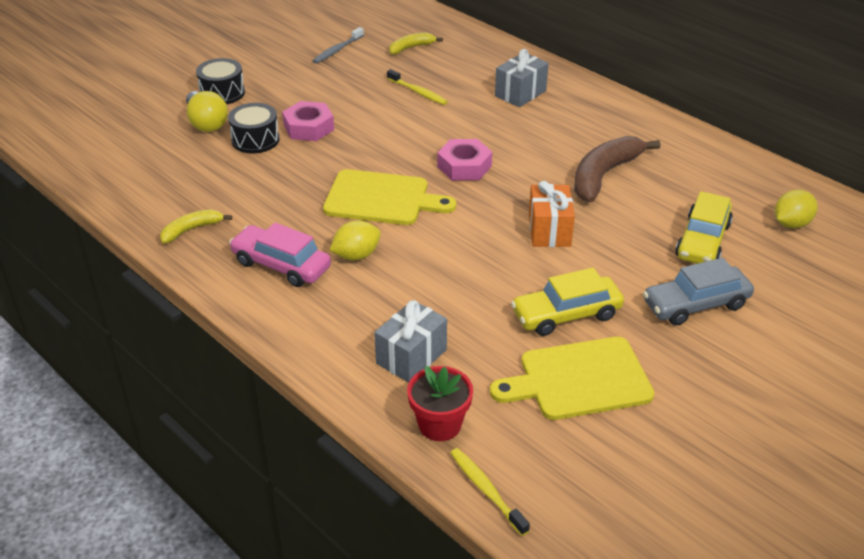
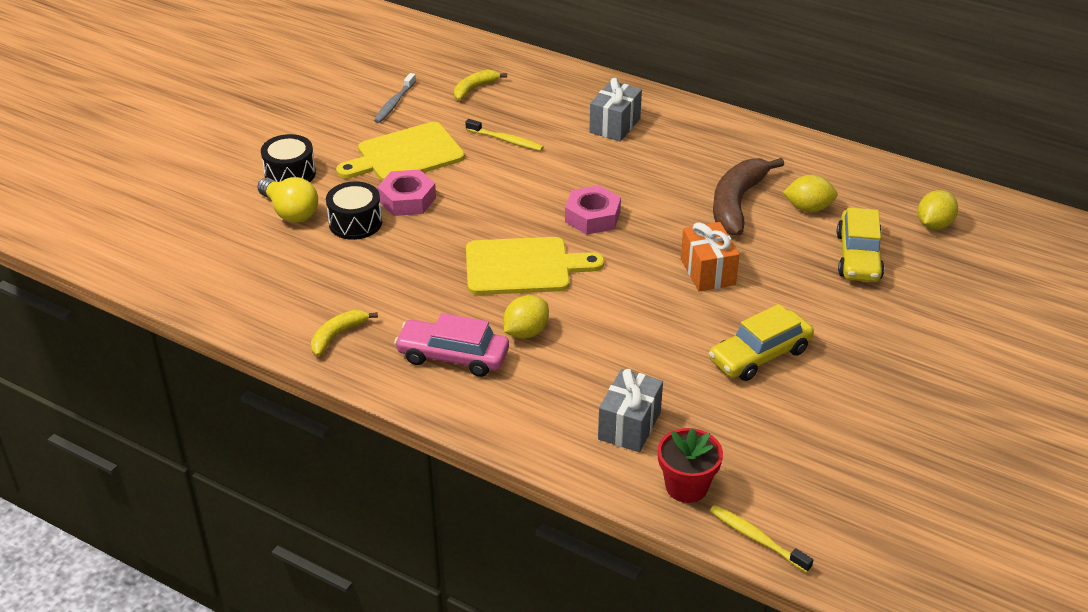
camera: 15 degrees left, 0 degrees up
(579, 380) = (798, 417): yellow cutting board -> yellow cutting board (406, 155)
(671, 190) = (808, 208): none -> yellow lemon
(695, 304) = (876, 322): grey car -> none

